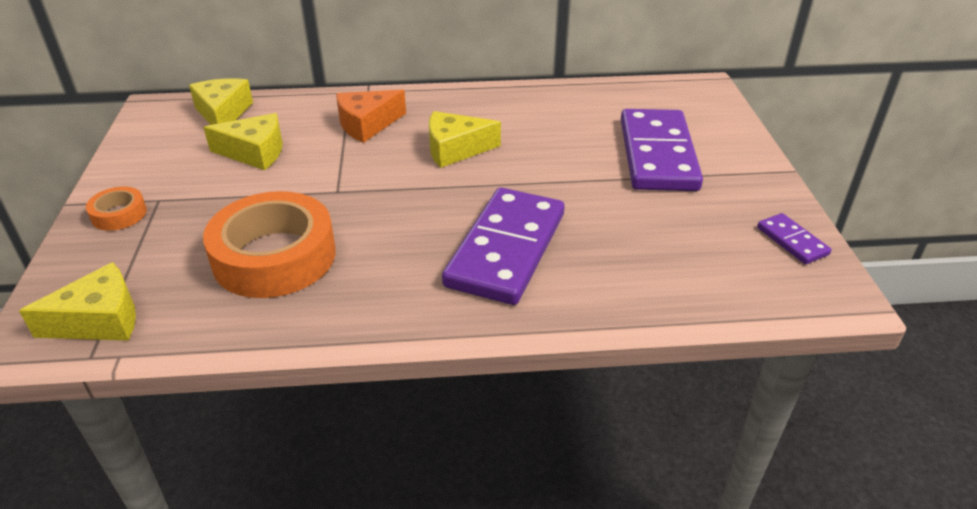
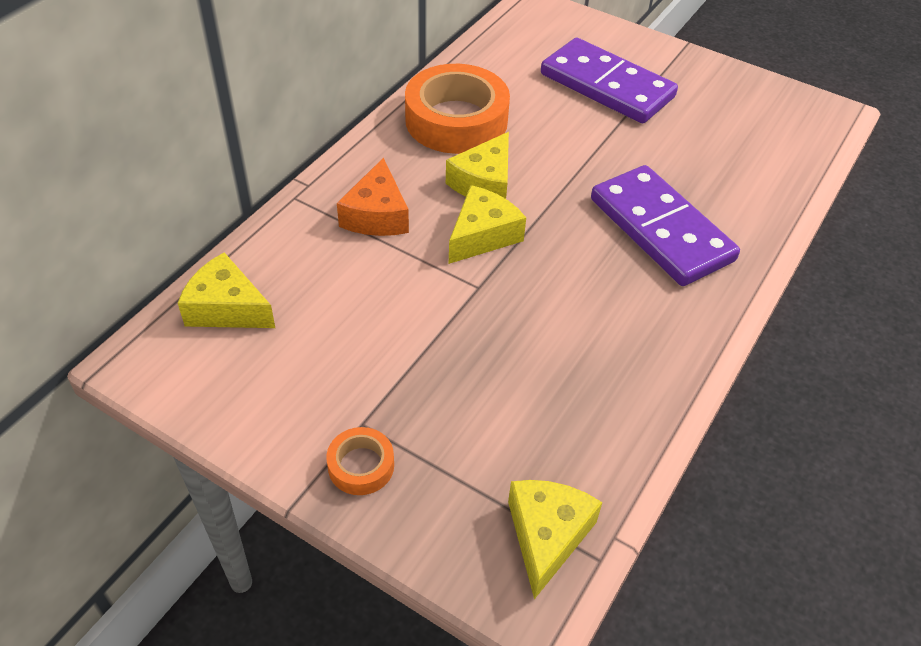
camera: 55 degrees left, 10 degrees up
(255, 152) = (343, 315): yellow cheese -> yellow cheese (482, 235)
(274, 256) = (549, 372): orange tape -> orange tape (456, 120)
(792, 241) = (767, 95): purple domino -> none

